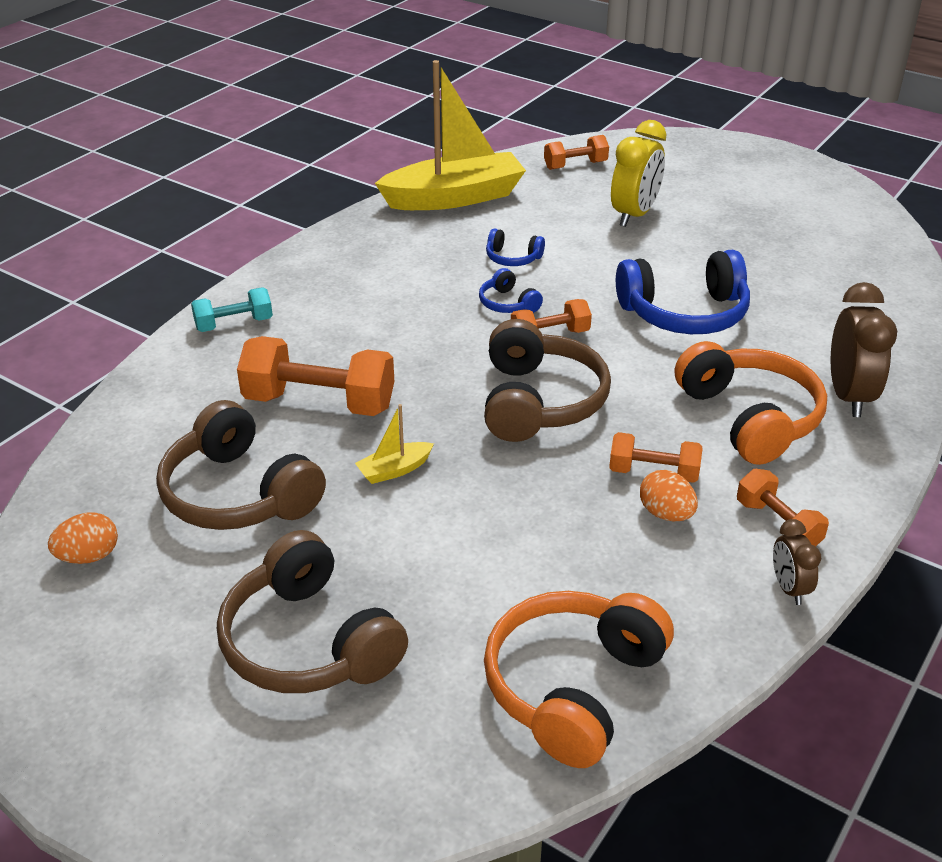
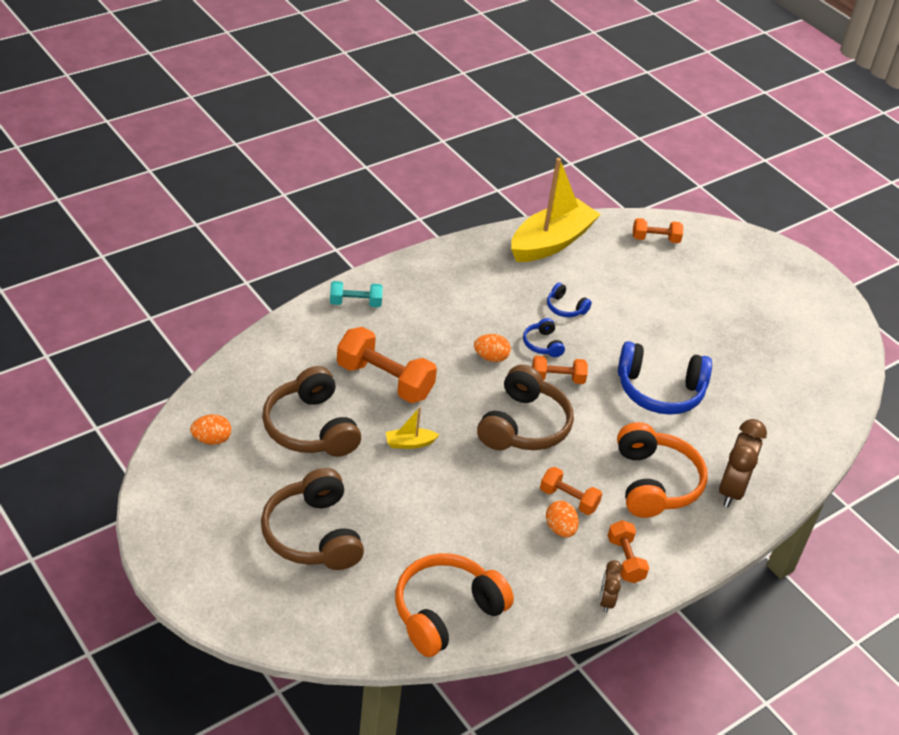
camera: 15 degrees right, 5 degrees up
(450, 336) = (491, 357): none -> orange egg
(454, 197) = (551, 242): yellow boat -> yellow boat turned 45 degrees counterclockwise
(634, 215) = (673, 297): yellow clock -> none

